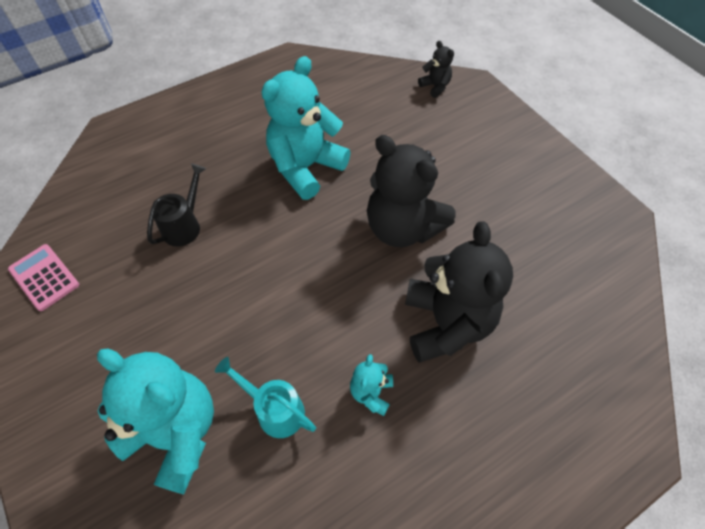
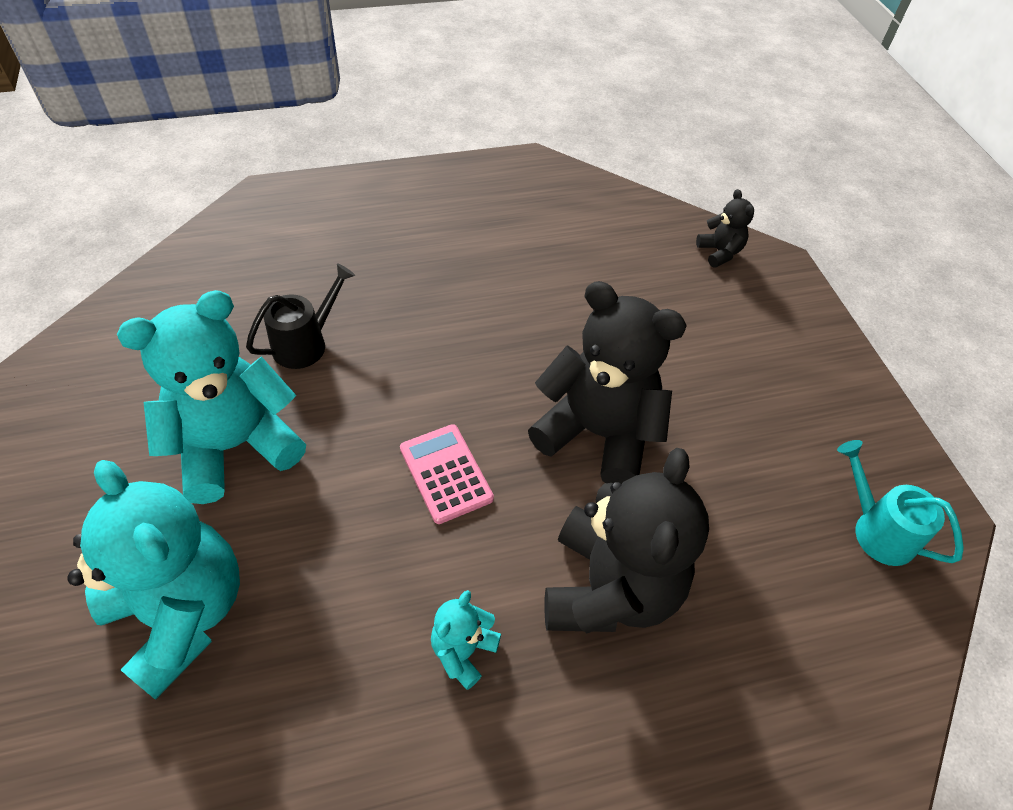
camera: 15 degrees right, 5 degrees down
(44, 277) = (108, 357): pink calculator -> pink calculator (445, 473)
(274, 409) = (321, 627): turquoise watering can -> turquoise watering can (876, 529)
(306, 167) = (495, 313): turquoise teddy bear -> turquoise teddy bear (235, 446)
(402, 228) = (598, 433): black teddy bear -> black teddy bear turned 150 degrees clockwise

